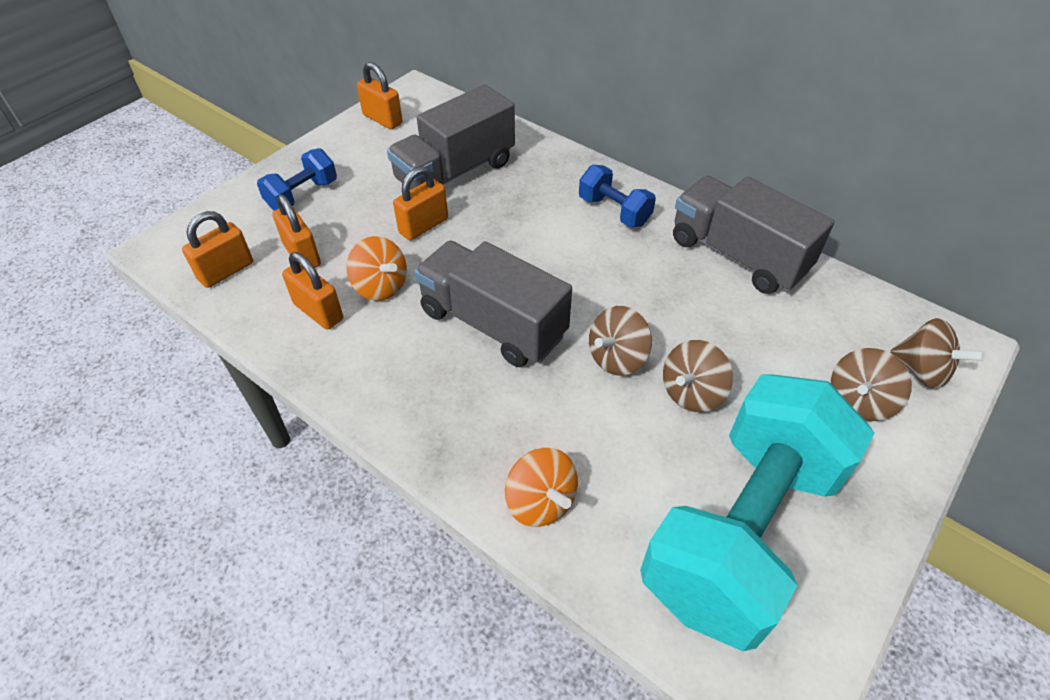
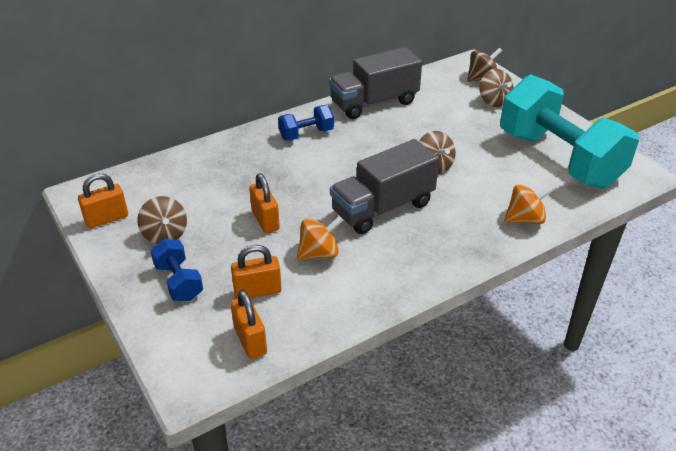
camera: 70 degrees left, 10 degrees down
(318, 312) = (329, 289): orange padlock -> none
(455, 172) = (212, 193): grey truck -> none
(691, 393) = (469, 148): brown spinning top -> brown spinning top (165, 235)

